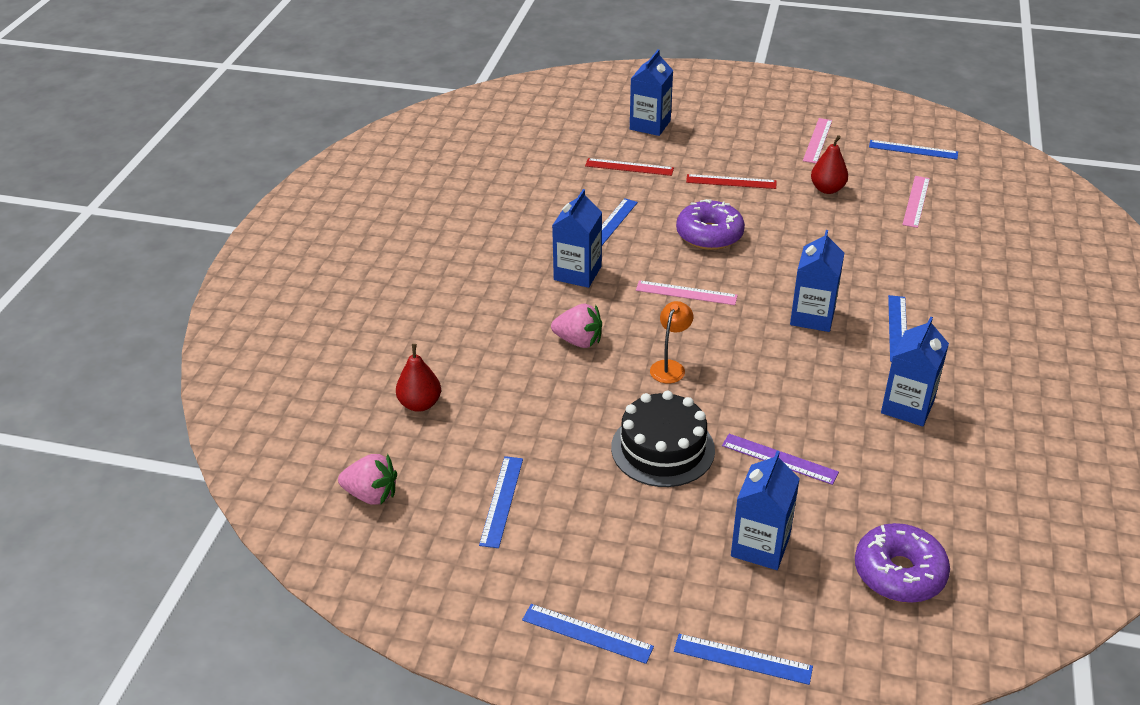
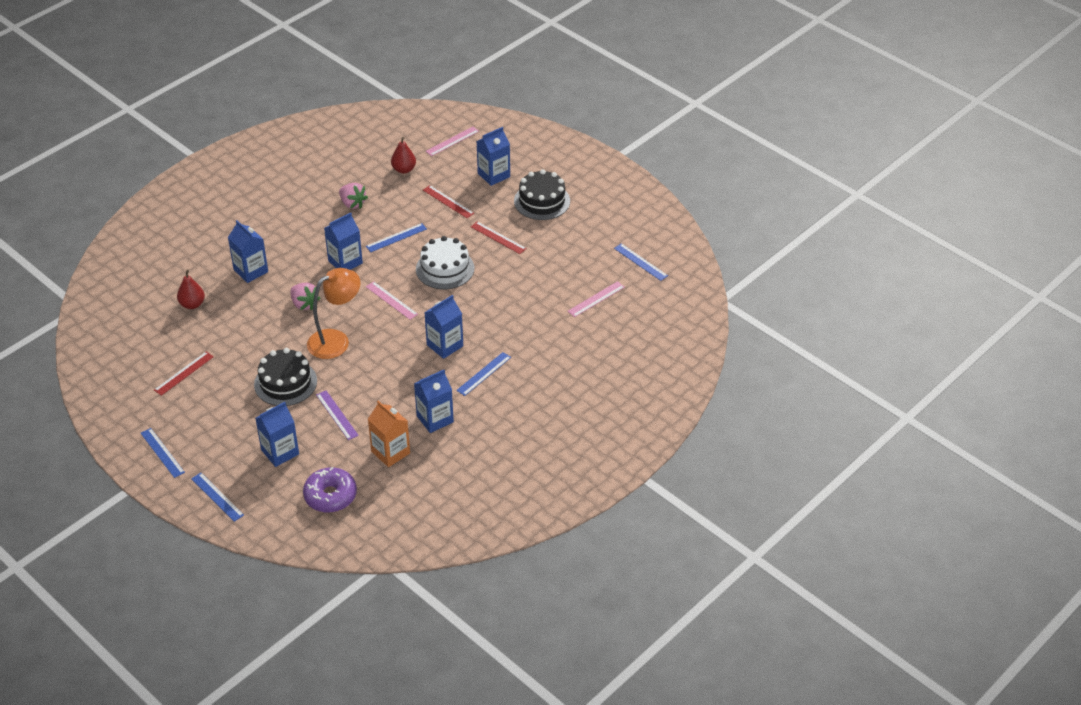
camera: 30 degrees right, 5 degrees up
(371, 495) = (128, 342): pink strawberry -> pink strawberry (352, 204)
(461, 330) = (251, 271): none -> blue carton
(501, 501) = (184, 373): blue ruler -> red ruler
(670, 367) = (336, 340): orange lamp -> orange lamp, size x1.87
(709, 235) = (445, 269): purple donut -> white cake
(734, 131) = (542, 201): none -> black cake
(817, 140) = (587, 230): pink ruler -> pink ruler (452, 141)
(827, 189) = (551, 267): red pear -> red pear (404, 169)
(905, 474) = (390, 452): none -> orange carton

